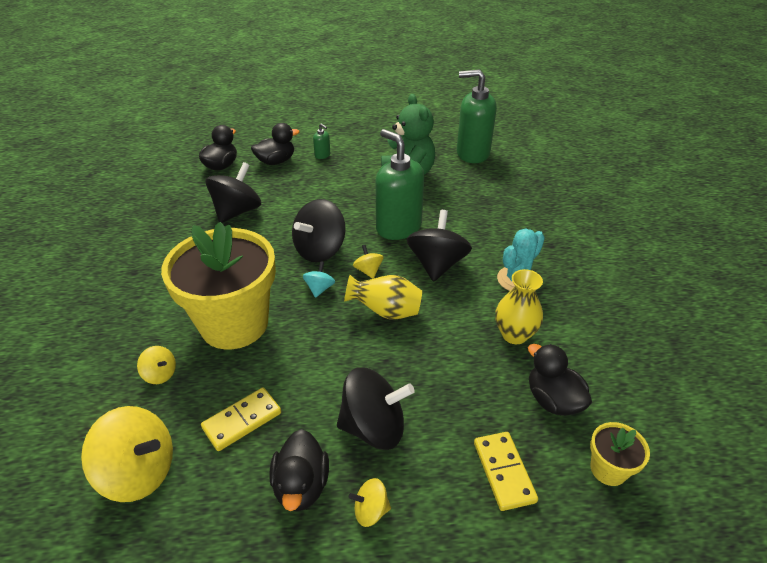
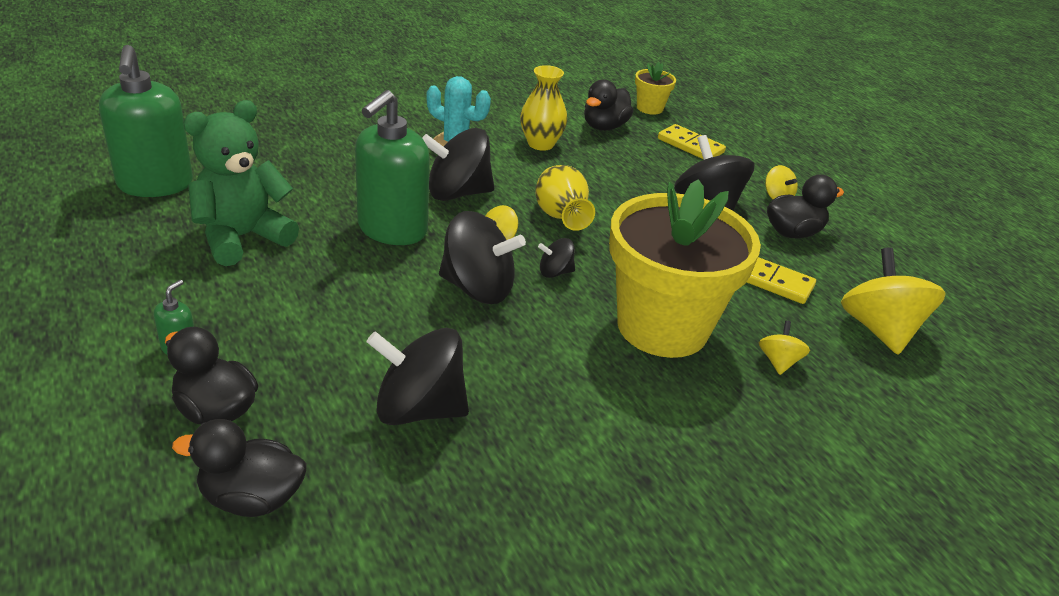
camera: 115 degrees left, 5 degrees down
(319, 288) = (555, 272): turquoise spinning top -> black spinning top
(503, 472) = (690, 146): yellow domino -> yellow domino turned 75 degrees clockwise

